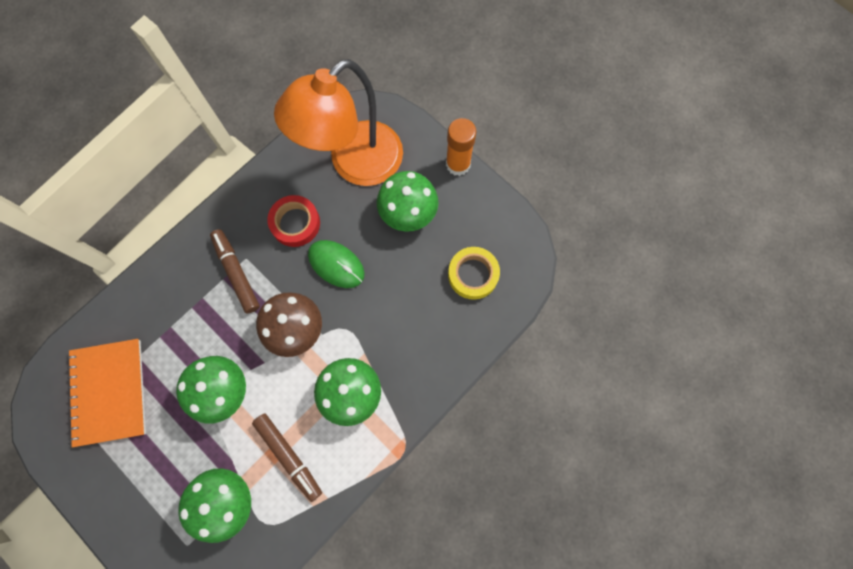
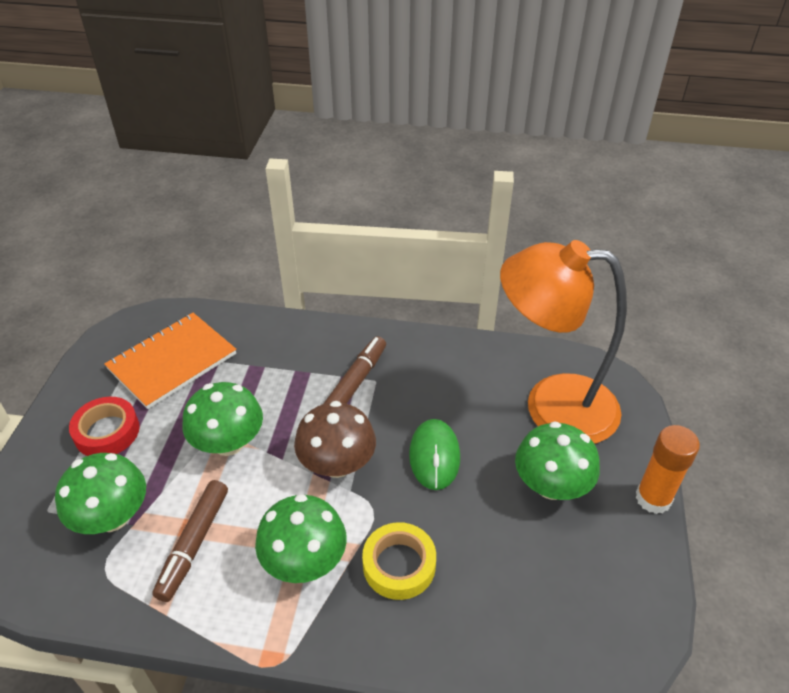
camera: 55 degrees right, 30 degrees down
(295, 223) = (445, 396): red tape -> red tape (107, 432)
(473, 275) = (546, 601): yellow tape -> yellow tape (399, 565)

